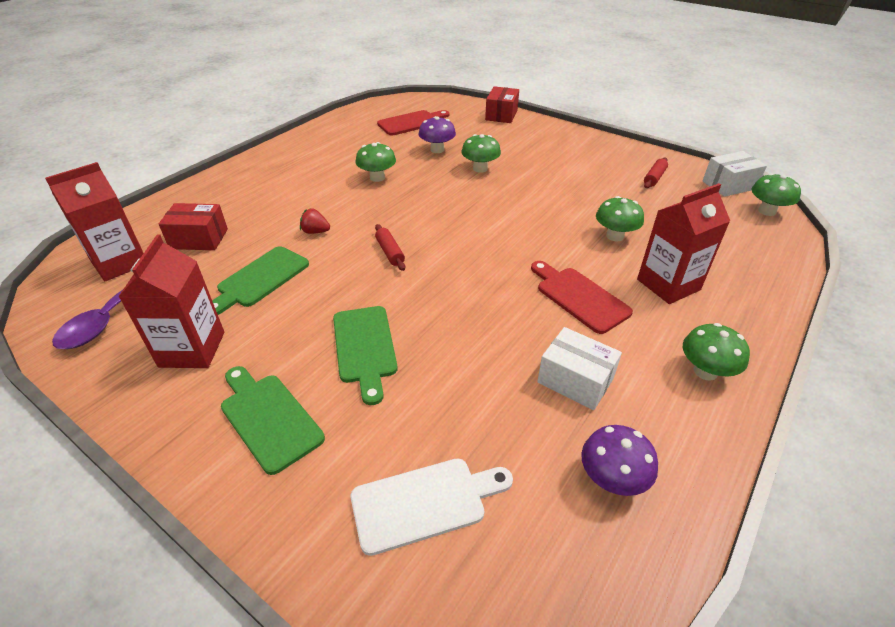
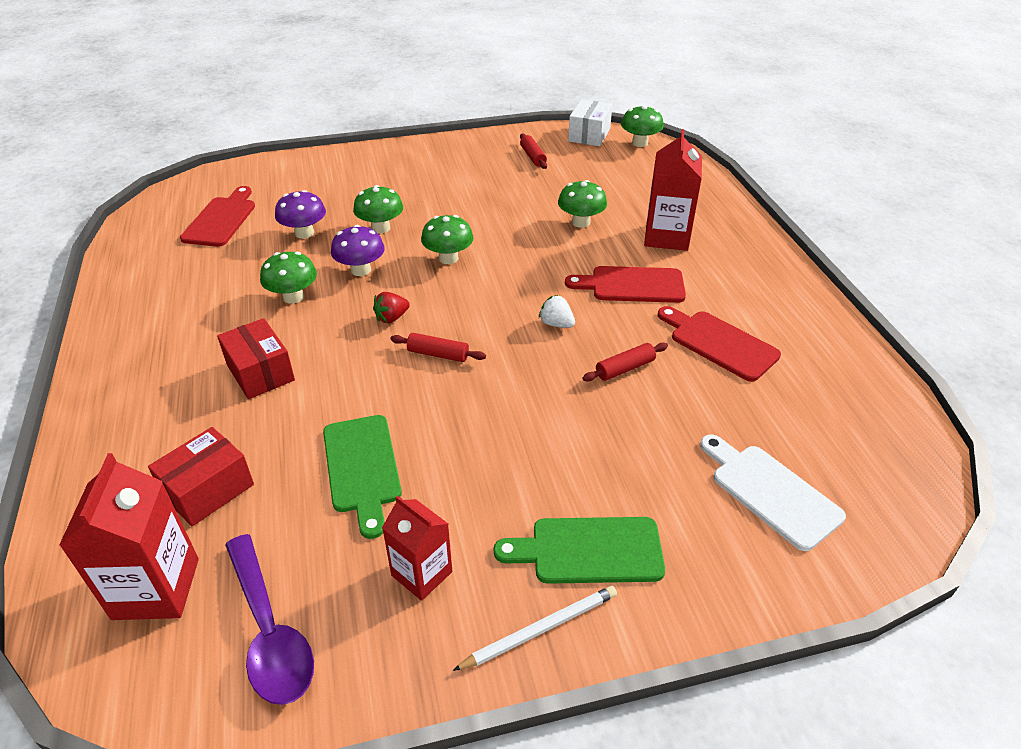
camera: 50 degrees left, 0 degrees up
(179, 429) = (540, 629): none -> white pencil
(192, 349) = (422, 573): red carton -> red carton, size x0.65
(315, 232) = (331, 388): red strawberry -> red strawberry (392, 318)
(364, 348) = (560, 440): green cutting board -> none
(425, 503) = (770, 492): white cutting board -> white cutting board turned 60 degrees counterclockwise
(477, 342) = (625, 368): none -> red rolling pin
(483, 284) = (556, 324): none -> white strawberry
(501, 115) = (307, 163): red box -> red box (260, 372)
(575, 380) = (719, 343): white box -> red cutting board
(612, 479) = (823, 383): purple mushroom -> purple mushroom (361, 270)
(705, 371) = (767, 280): green mushroom -> green mushroom (448, 258)

